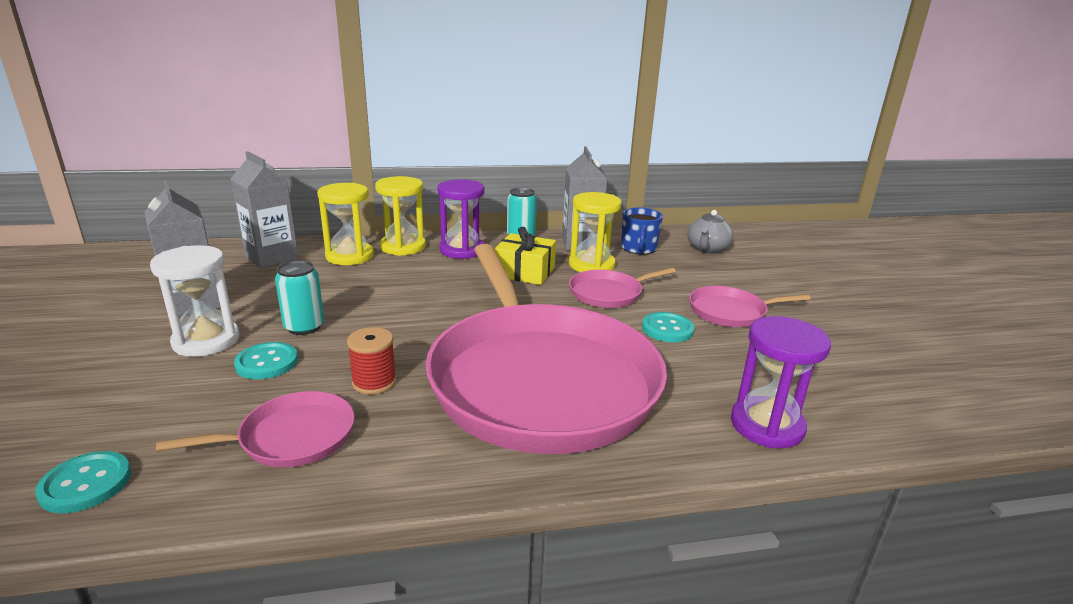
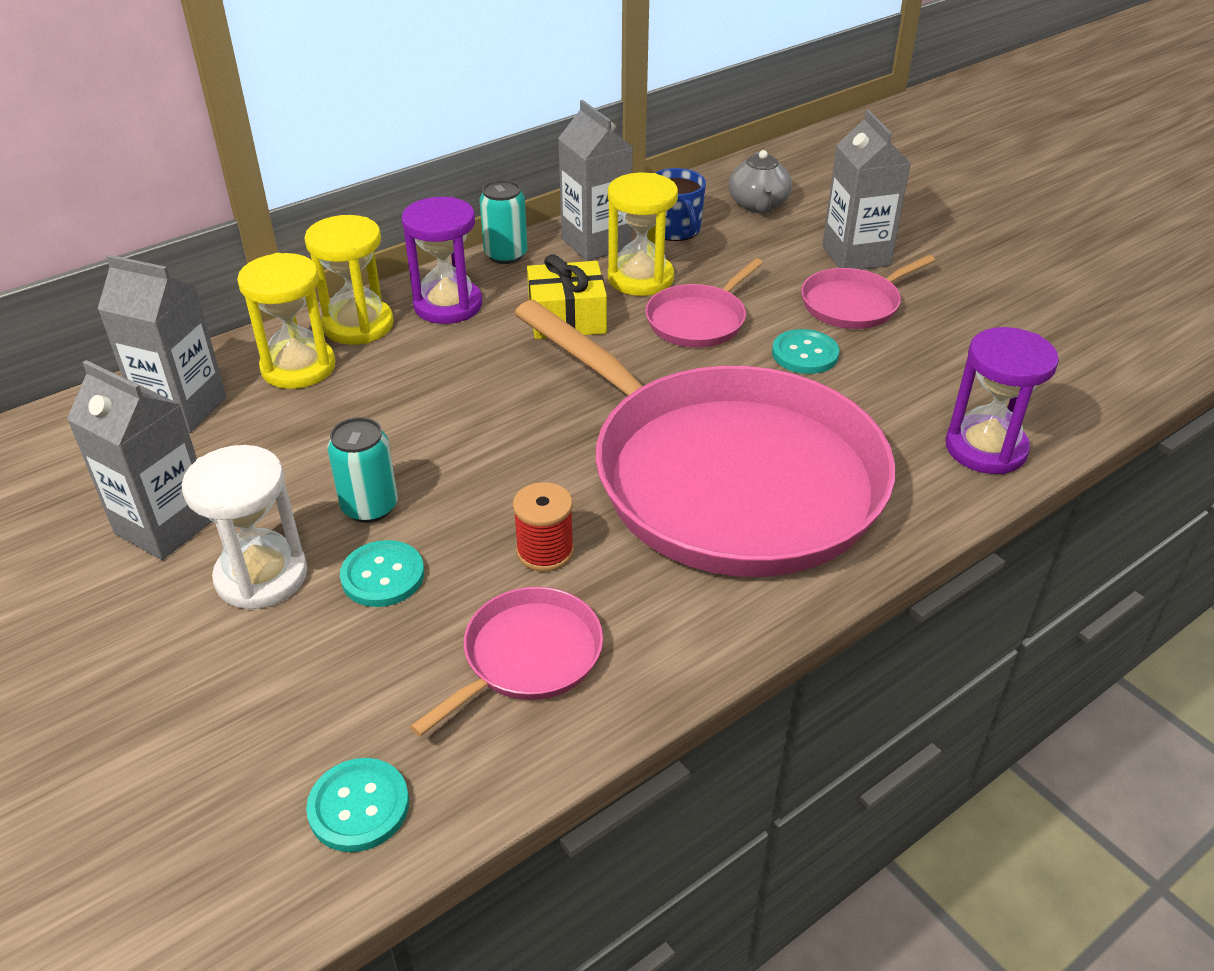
camera: 25 degrees left, 15 degrees up
(756, 288) = (856, 256): none -> grey carton

